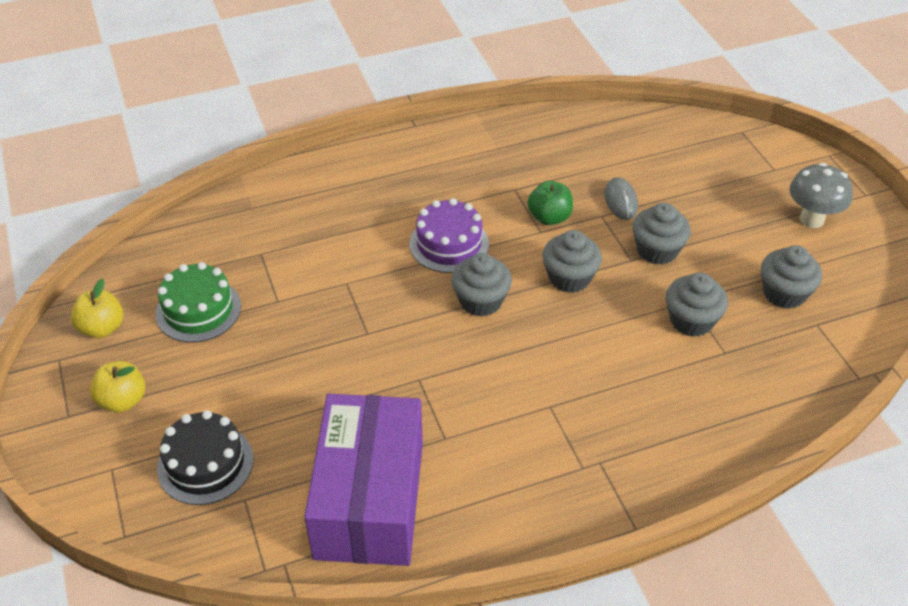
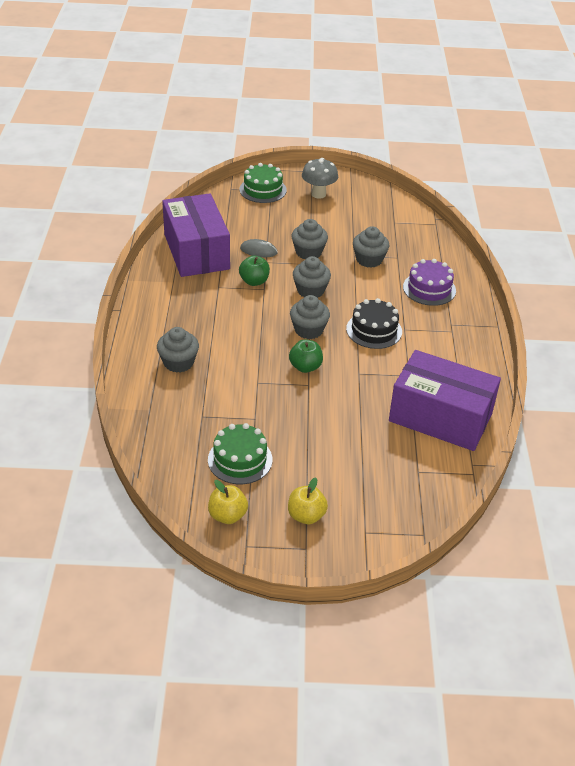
camera: 70 degrees left, 5 degrees down
(205, 464) = (382, 484): black cake -> black cake (374, 330)
(401, 320) = (305, 367): none -> green apple
(449, 244) = (250, 328): purple cake -> purple cake (429, 289)
(573, 147) = (196, 251): none -> purple box
(768, 161) = (263, 190): none -> green cake
(784, 293) = (367, 223): grey cupcake -> grey cupcake (178, 362)

